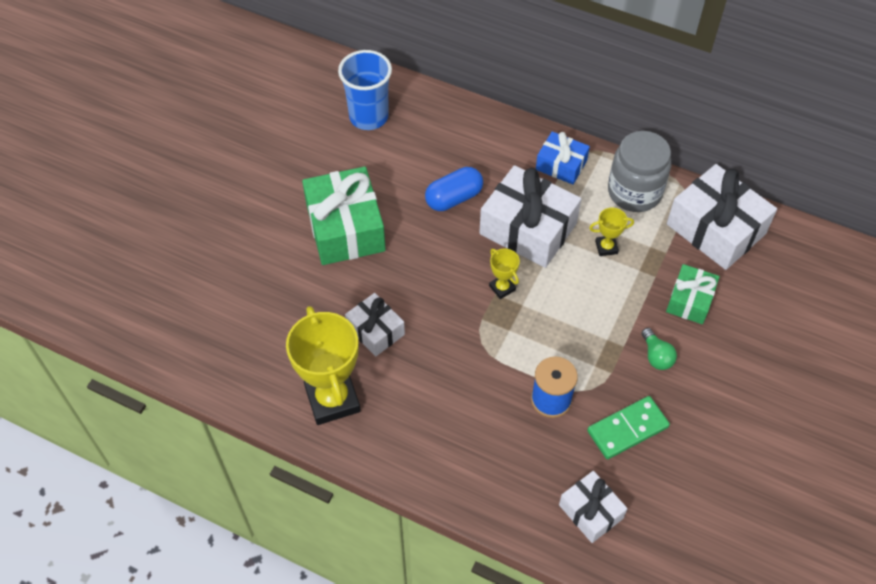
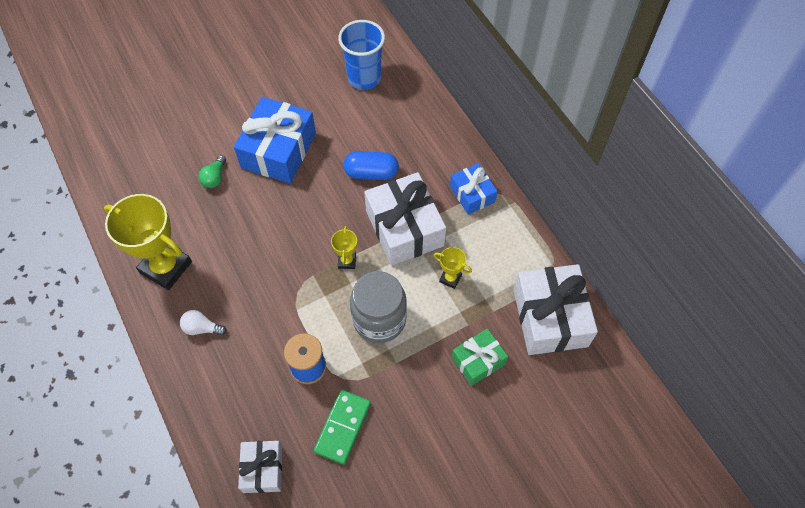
camera: 35 degrees right, 5 degrees up
(332, 399) = (166, 267): yellow trophy -> yellow trophy turned 75 degrees counterclockwise
(345, 228) = (278, 150): green gift -> blue gift
(375, 331) = (234, 237): white gift -> none
(420, 430) = (202, 328): none -> white light bulb
(627, 429) = (343, 427): green domino -> green domino turned 75 degrees counterclockwise
(634, 192) = (510, 248): grey jar -> grey jar (379, 319)
(656, 356) = (413, 386): green light bulb -> green light bulb (215, 178)

